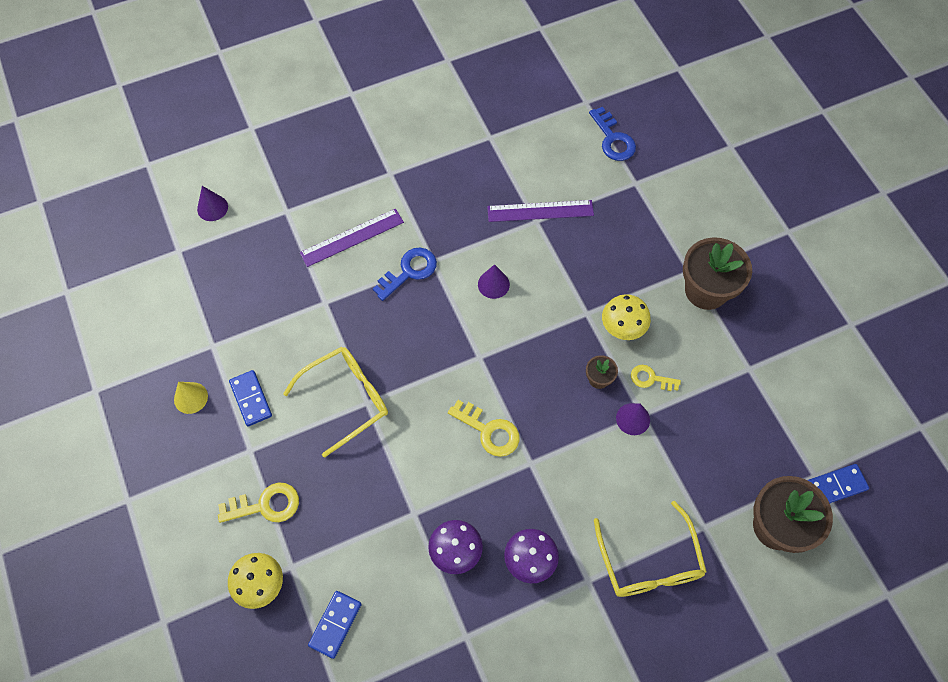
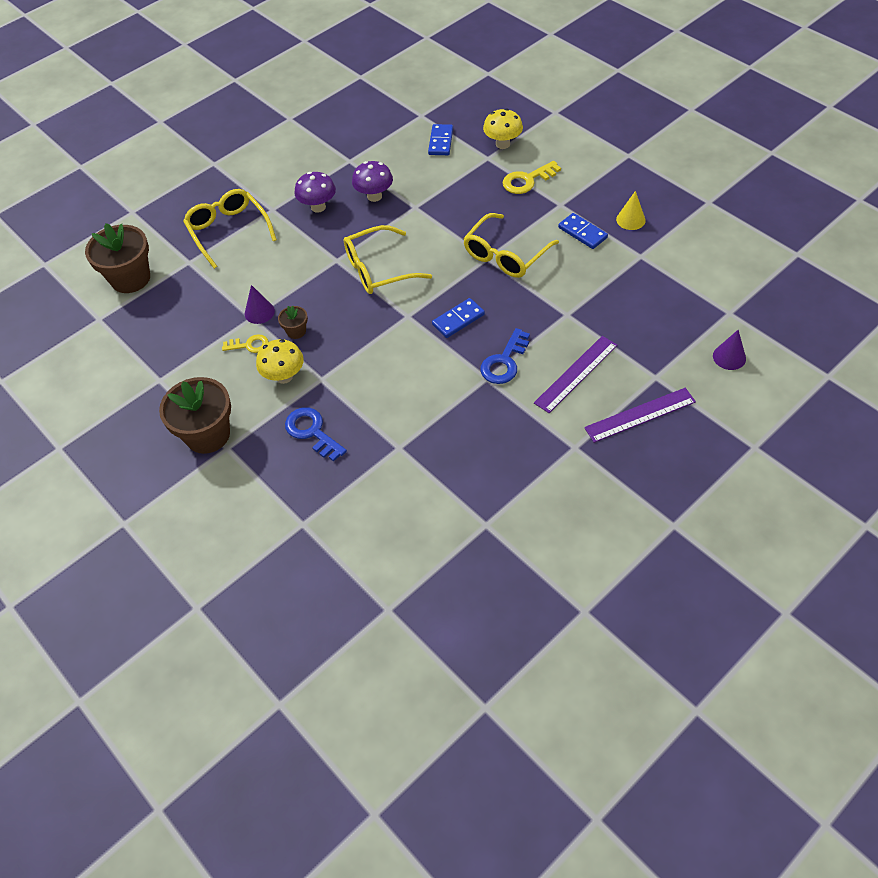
camera: 165 degrees right, 10 degrees down
(488, 431) = (378, 269): yellow key -> yellow glasses
(493, 284) = (419, 376): purple cone -> none
(540, 211) = (398, 459): purple ruler -> purple ruler (640, 415)
(613, 139) = (341, 569): blue key -> blue key (312, 432)
(836, 486) = (81, 317): blue domino -> blue domino (458, 319)

